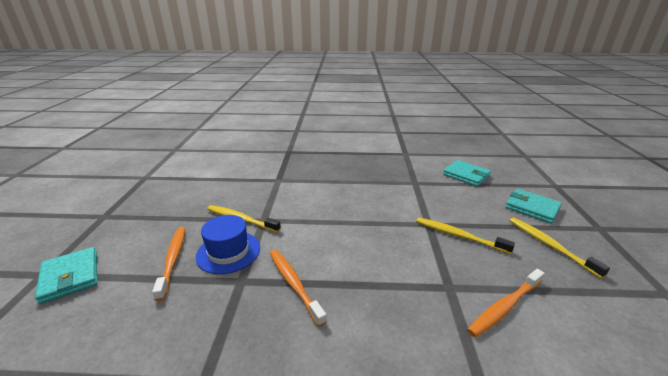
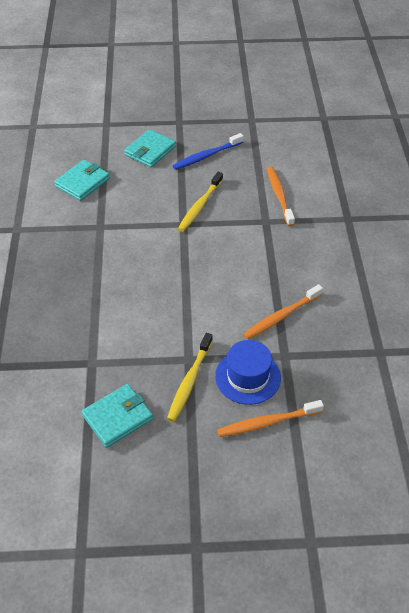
camera: 95 degrees left, 20 degrees up
(70, 277) = (308, 508): turquoise wallet -> turquoise wallet (117, 417)
(505, 306) = (279, 196): orange toothbrush -> orange toothbrush turned 150 degrees counterclockwise
(550, 245) = (207, 156): yellow toothbrush -> blue toothbrush

